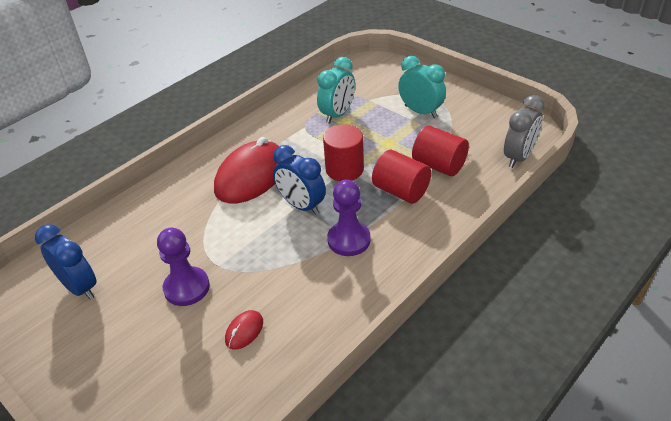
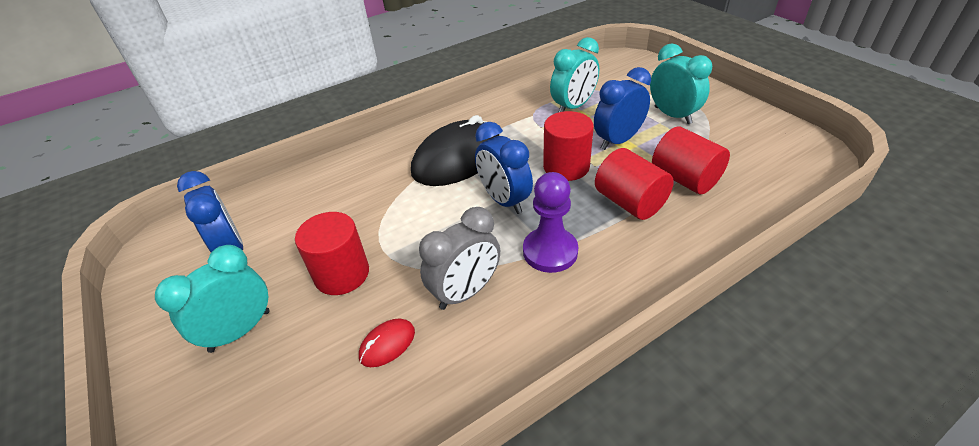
camera: 15 degrees right, 0 degrees up
(119, 346) = (240, 331): none -> turquoise clock
(186, 288) = (342, 274): purple pawn -> red cylinder
(251, 176) = (457, 159): red mouse -> black mouse
(381, 140) = (618, 141): none -> blue clock
(518, 157) = (794, 184): grey clock -> grey clock (465, 292)

